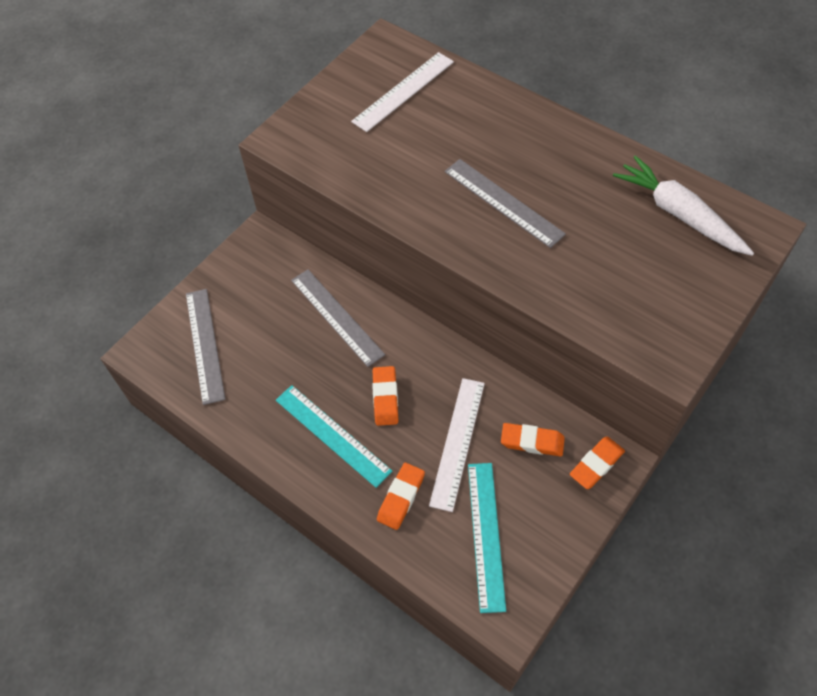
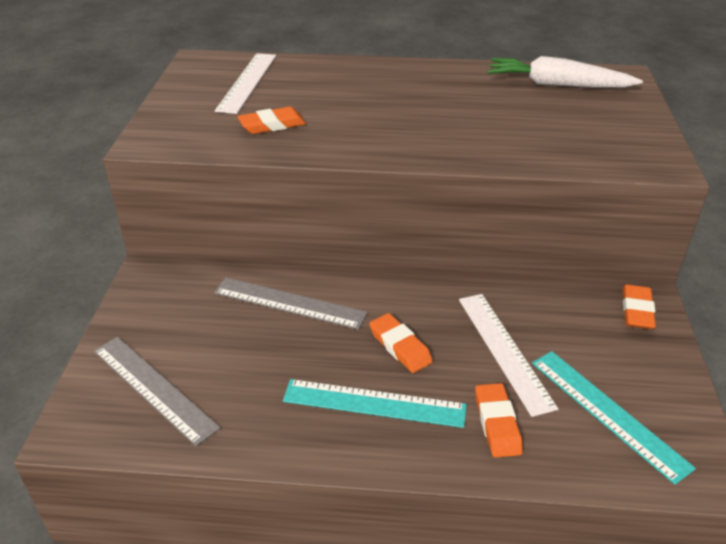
camera: 35 degrees left, 20 degrees down
(503, 202) = (412, 119): grey ruler -> none
(532, 441) = (568, 319): orange eraser -> orange eraser (272, 125)

